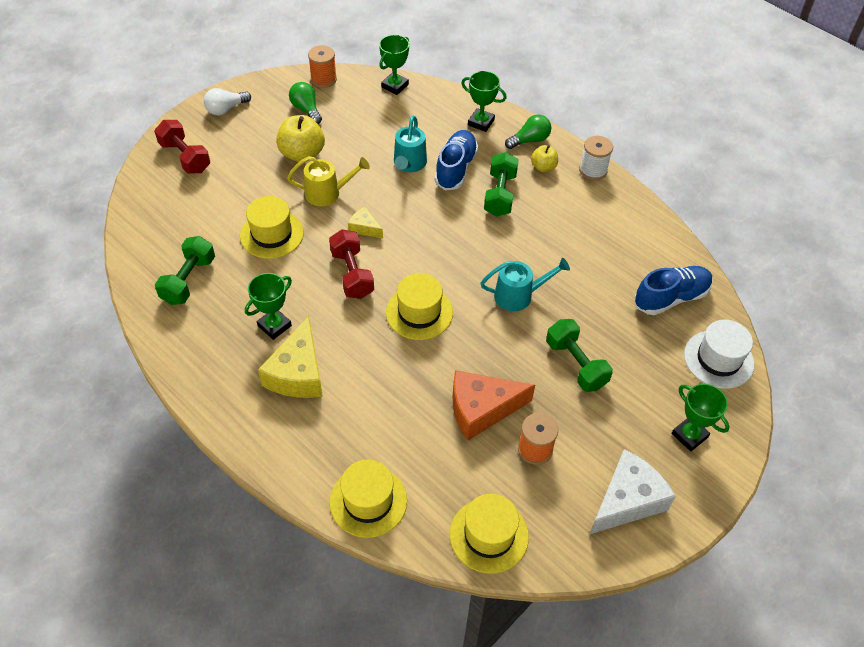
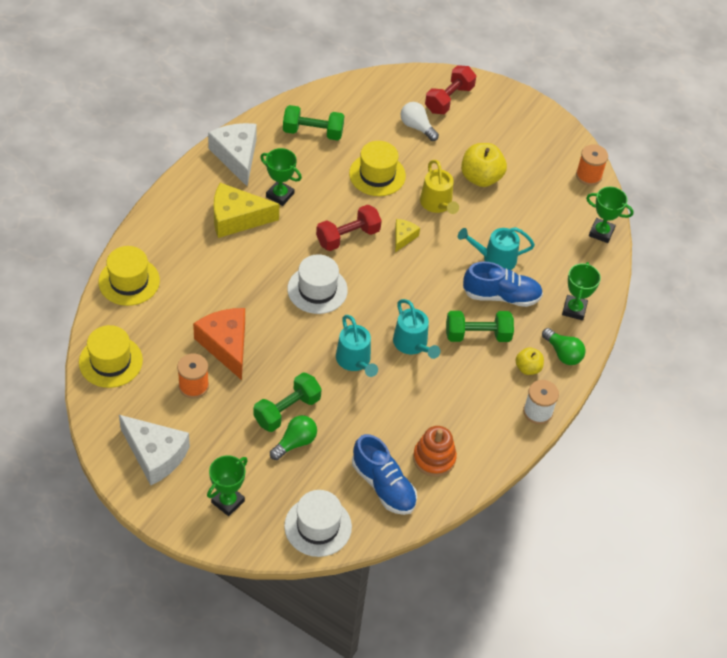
camera: 75 degrees right, 0 degrees up
(200, 360) = (236, 156): none -> white cheese
(226, 109) = (519, 113): white light bulb -> white light bulb (417, 127)
(306, 109) = (540, 170): green light bulb -> green light bulb (295, 442)
(419, 312) = (317, 289): yellow hat -> white hat
(504, 245) = (412, 344): none -> turquoise watering can
(641, 253) = (434, 458): none -> orange stacking toy

